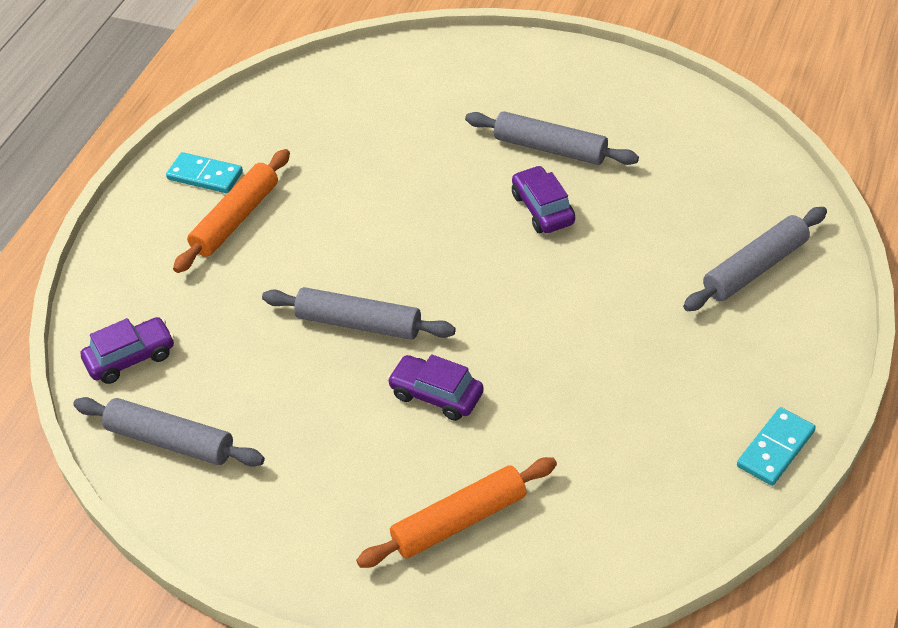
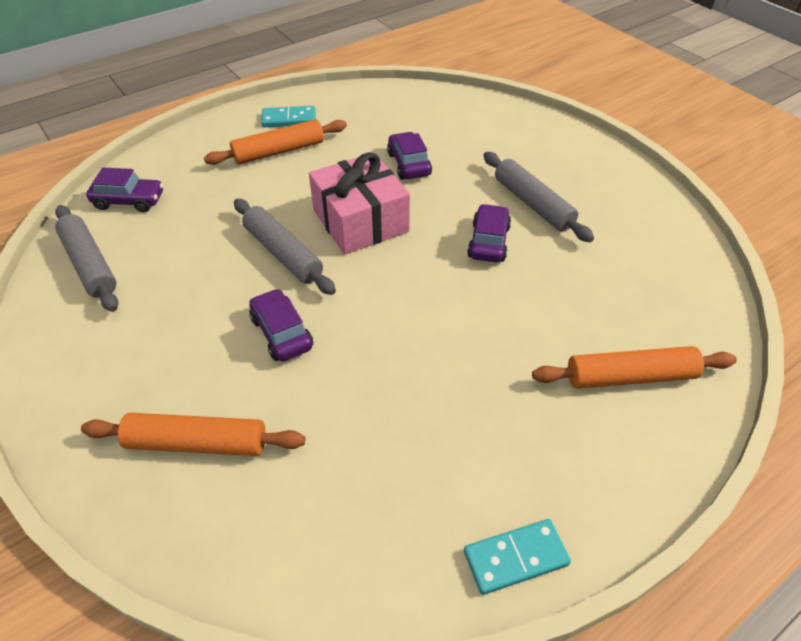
camera: 30 degrees right, 0 degrees up
(205, 175) = (289, 119): turquoise domino -> turquoise domino turned 60 degrees counterclockwise
(391, 165) = (409, 164): none -> purple car
(402, 251) = (360, 221): none -> pink gift
(755, 268) = (630, 377): grey rolling pin -> orange rolling pin

